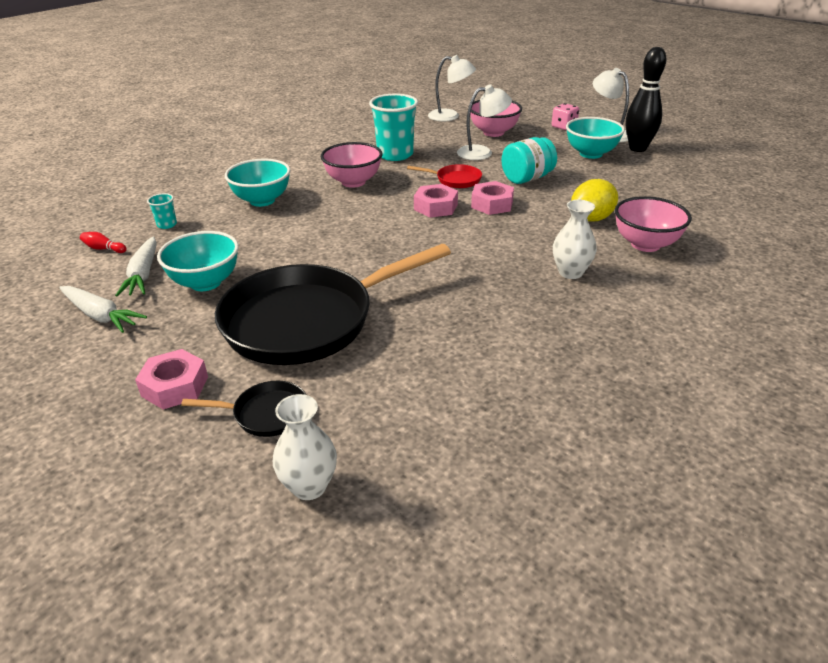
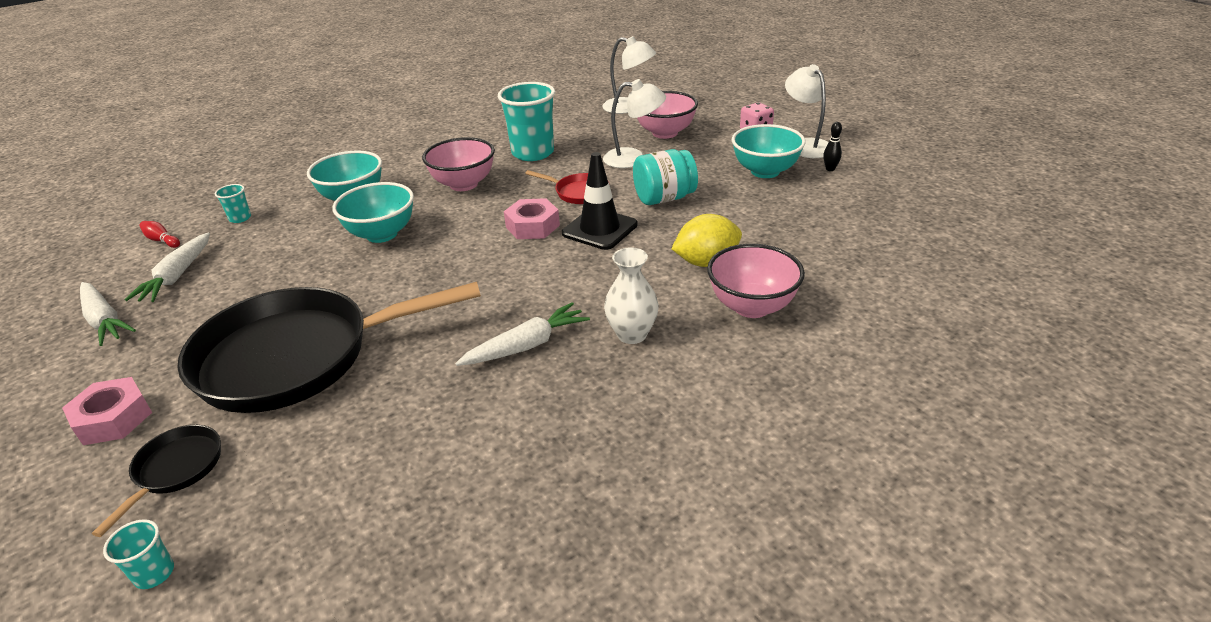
camera: 15 degrees right, 0 degrees up
(205, 282) = (229, 294): turquoise bowl -> turquoise bowl (382, 234)
(266, 414) = (176, 470): black pan -> black pan turned 90 degrees counterclockwise
(309, 486) = (154, 573): white vase -> turquoise cup
(492, 204) = (600, 229): pink nut -> black traffic cone
(494, 289) = (526, 345): none -> white carrot
(637, 148) = (830, 169): black bowling pin -> black bowling pin, size x0.40

